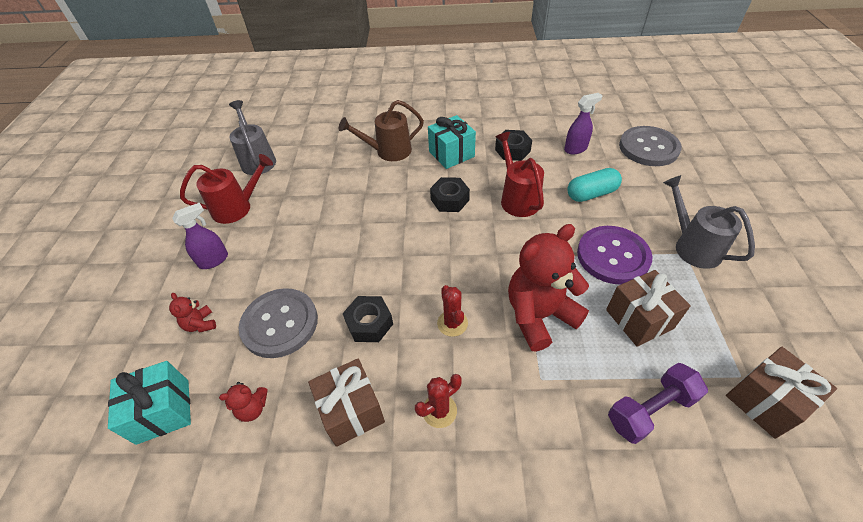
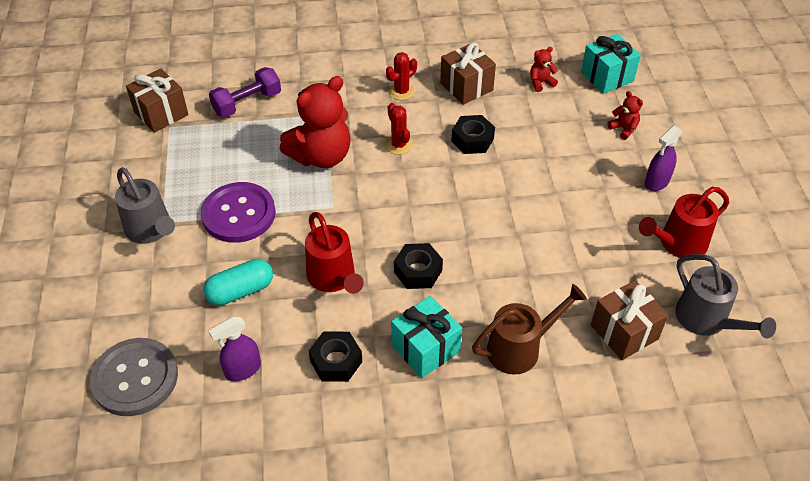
camera: 170 degrees right, 0 degrees up
(280, 324) = (552, 134): grey button -> none
(639, 319) = (233, 159): brown gift -> brown gift (624, 332)

